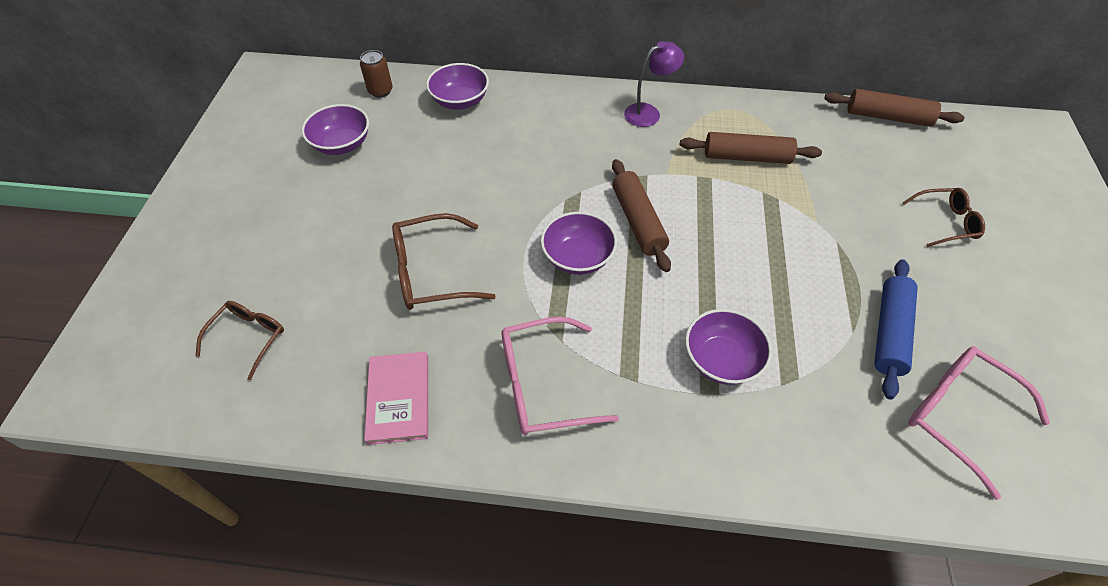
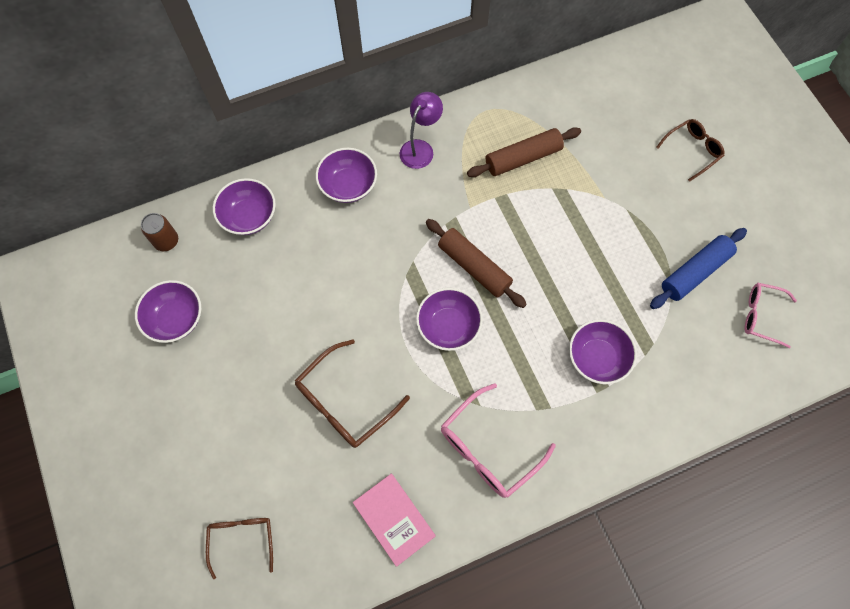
camera: 30 degrees left, 15 degrees up
(562, 113) = (348, 185): none -> purple bowl
(887, 117) = (609, 60): brown rolling pin -> none
(890, 332) = (695, 272): blue rolling pin -> blue rolling pin turned 60 degrees clockwise
(957, 415) = (761, 316): pink glasses -> pink glasses, size x0.64

